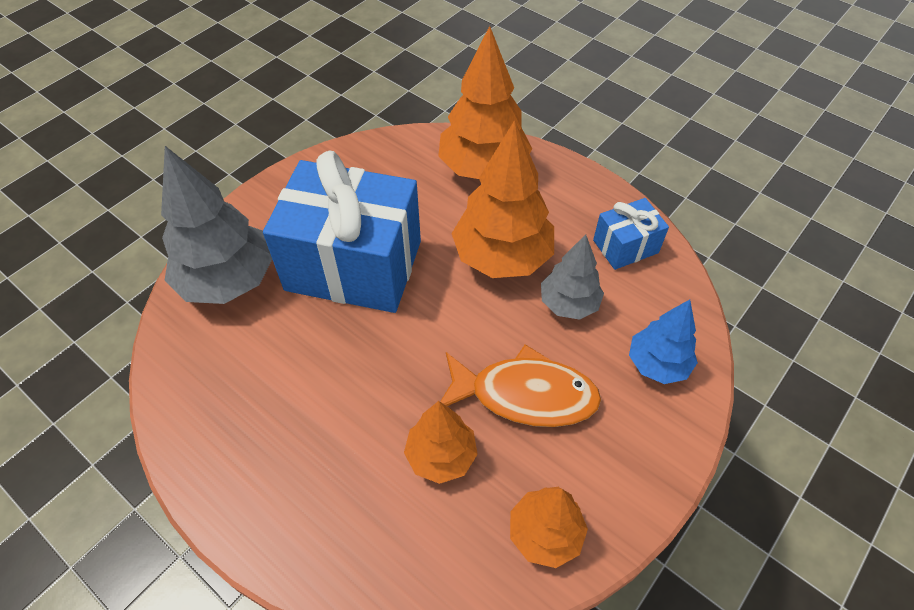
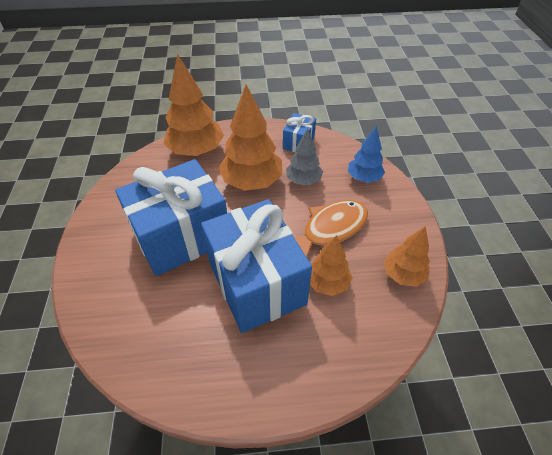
camera: 45 degrees left, 5 degrees down
(228, 280) = (114, 297): grey tree -> none
(367, 385) = (256, 283): none -> blue gift

